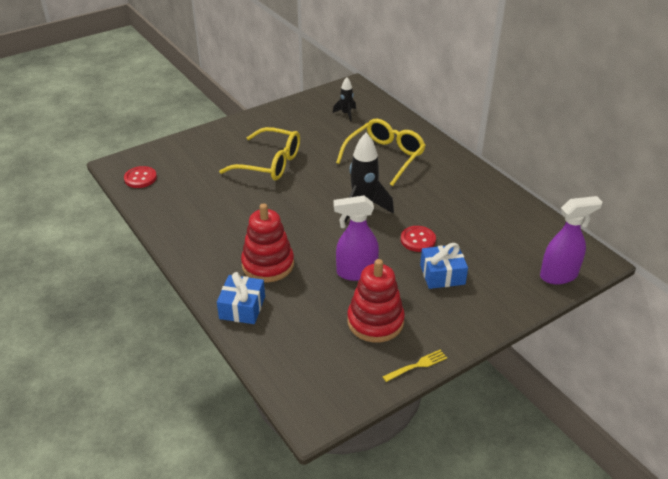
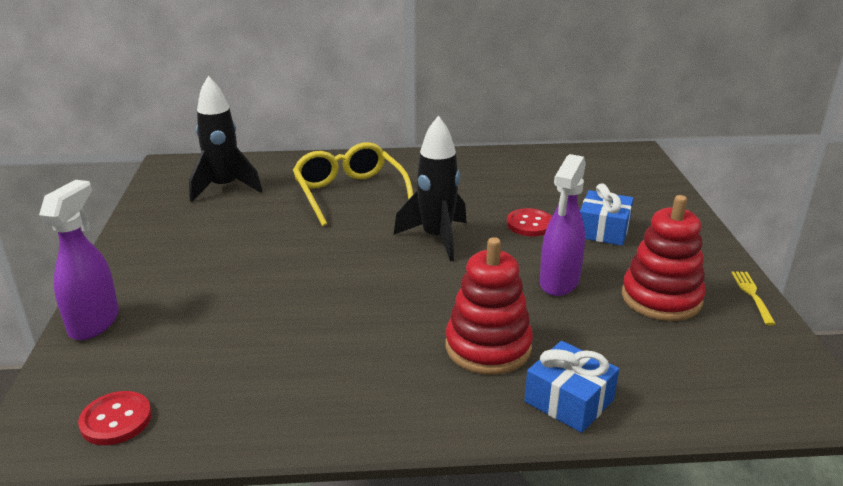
camera: 60 degrees left, 10 degrees down
(270, 163) = (254, 275): yellow glasses -> none
(346, 114) = (224, 188): black rocket -> black rocket, size x1.83
(559, 275) = (647, 174): purple spray bottle -> purple spray bottle (95, 323)

